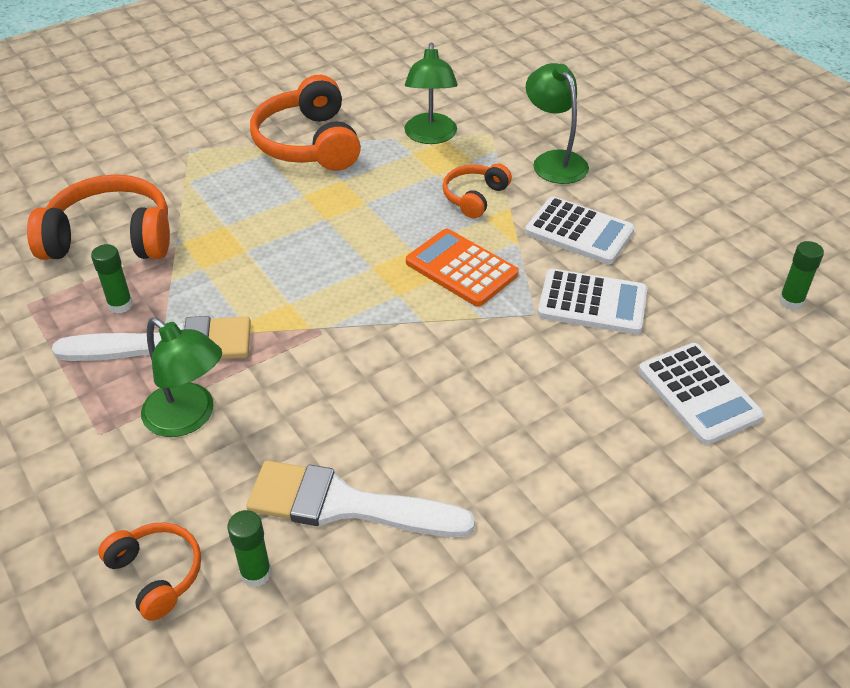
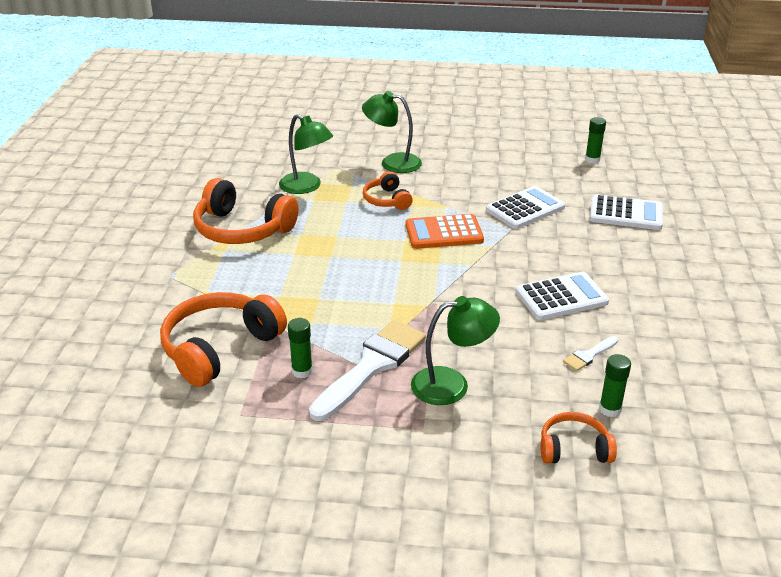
camera: 50 degrees left, 10 degrees down
(345, 505) = (589, 355): white brush -> white brush, size x0.45
(579, 232) = (463, 185): white calculator -> white calculator (561, 297)

